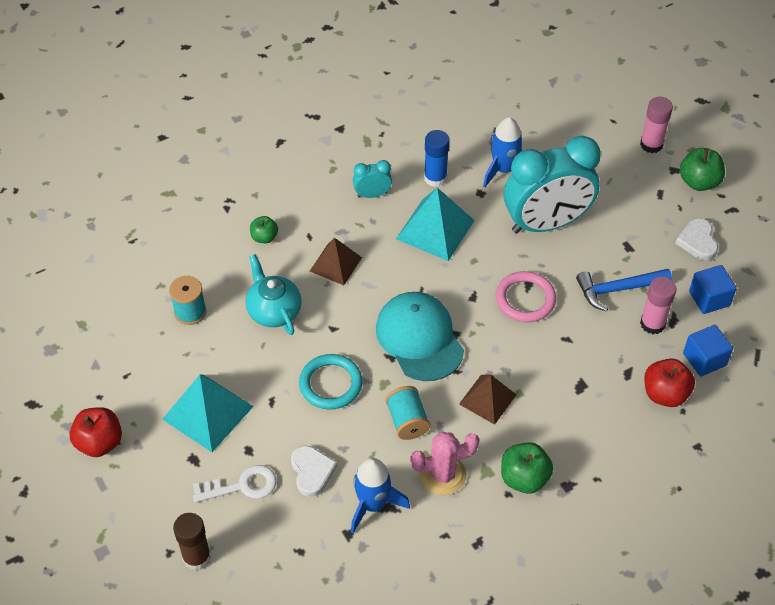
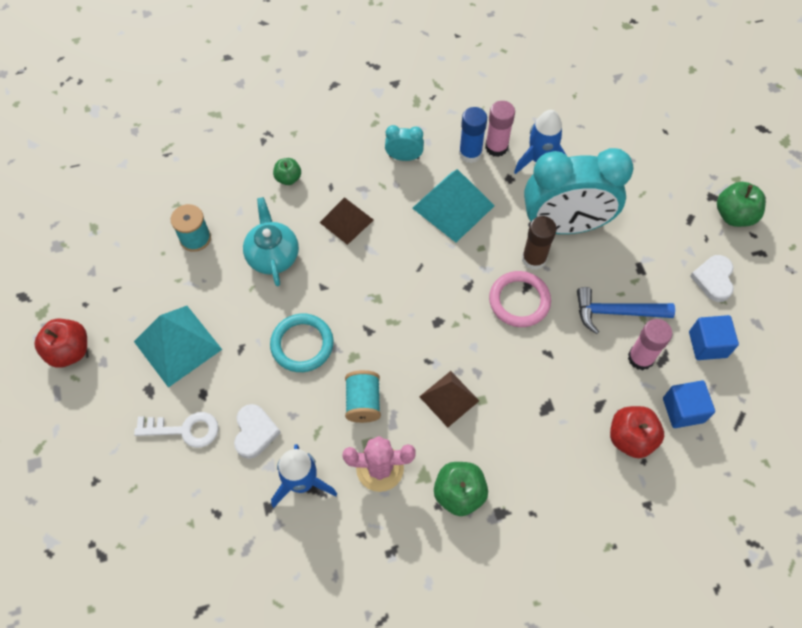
camera: 15 degrees right, 10 degrees up
(196, 557) = (118, 493): brown glue stick -> brown glue stick (534, 259)
(419, 338) = (402, 317): turquoise cap -> none
(651, 144) = (696, 165): pink glue stick -> pink glue stick (496, 147)

